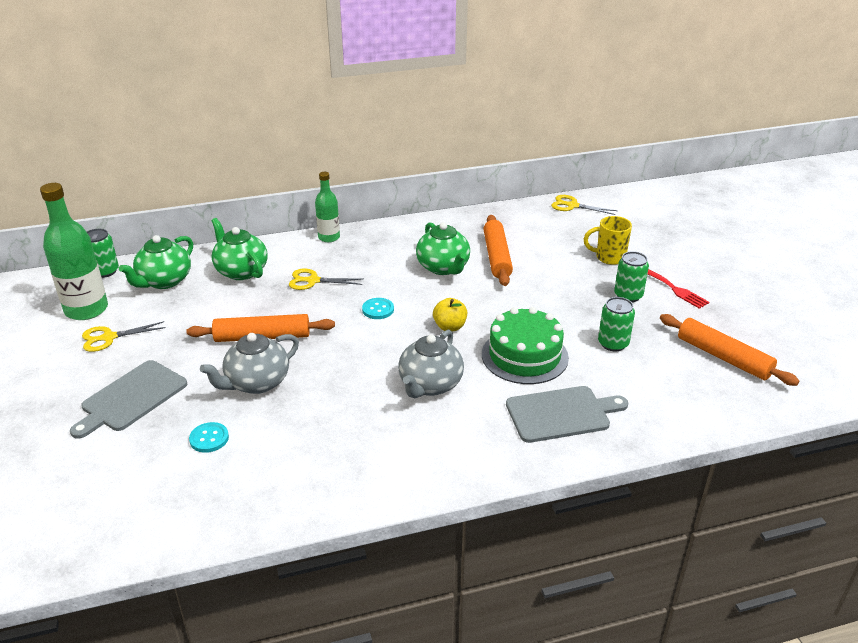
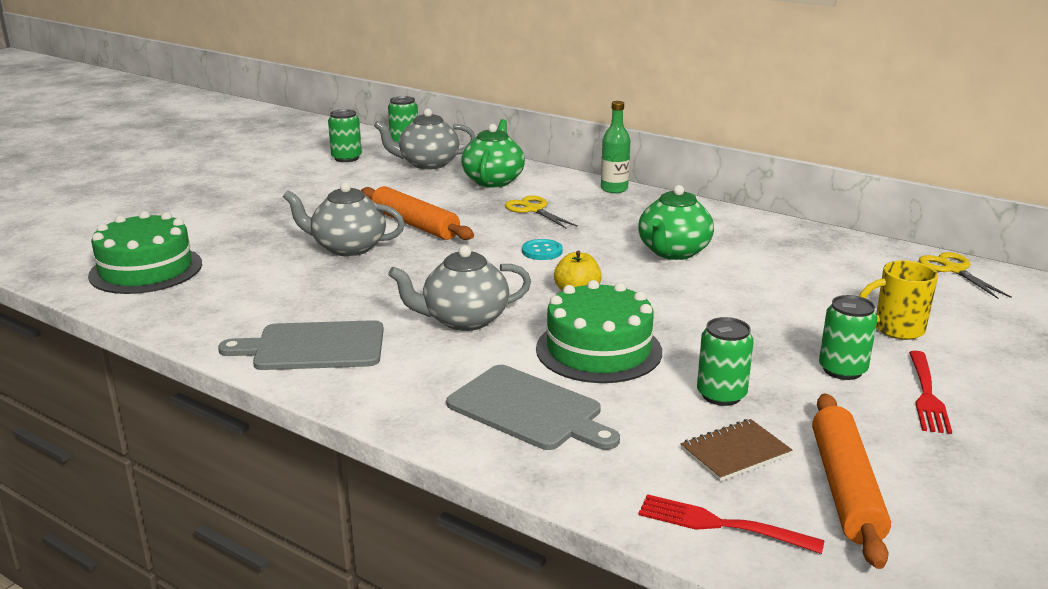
camera: 50 degrees right, 10 degrees down
(86, 309) = (346, 158): green bottle -> green can
(109, 337) = (324, 178): yellow scissors -> none
(131, 398) = (261, 215): grey cutting board -> grey cutting board (313, 347)
(147, 499) = (146, 269): none -> green cake
(164, 281) = (428, 164): green teapot -> grey teapot
(209, 438) = (248, 260): turquoise button -> none
(497, 257) = (751, 269): orange rolling pin -> none
(609, 257) = (896, 329): yellow mug -> yellow mug turned 60 degrees counterclockwise
(667, 370) = (735, 452): none -> brown notebook
(720, 409) = (721, 525): none -> red fork

